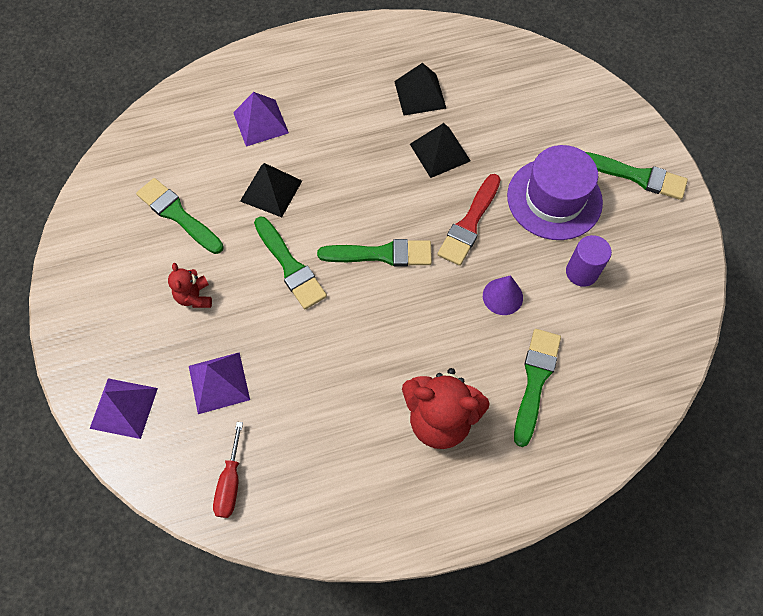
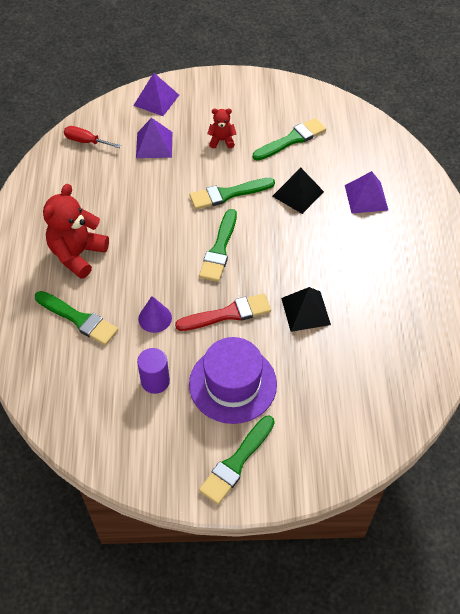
camera: 105 degrees right, 10 degrees down
(420, 94) = (373, 312): black pyramid -> none
(469, 223) = (228, 314): red brush -> red brush turned 120 degrees clockwise

